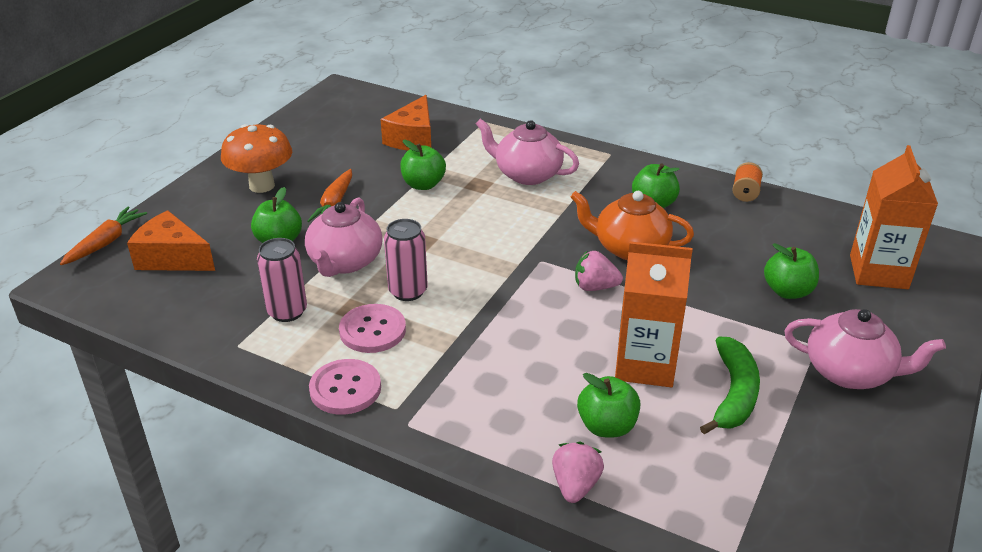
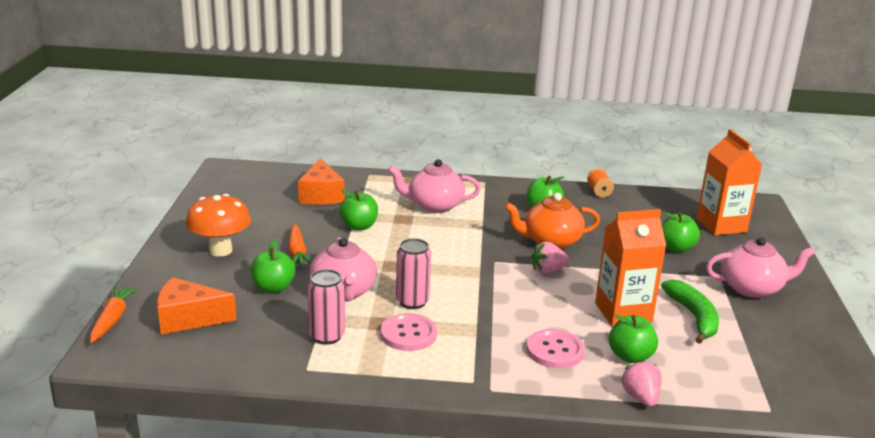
camera: 25 degrees left, 10 degrees down
(345, 389) = (422, 378): pink button -> pink button (555, 351)

